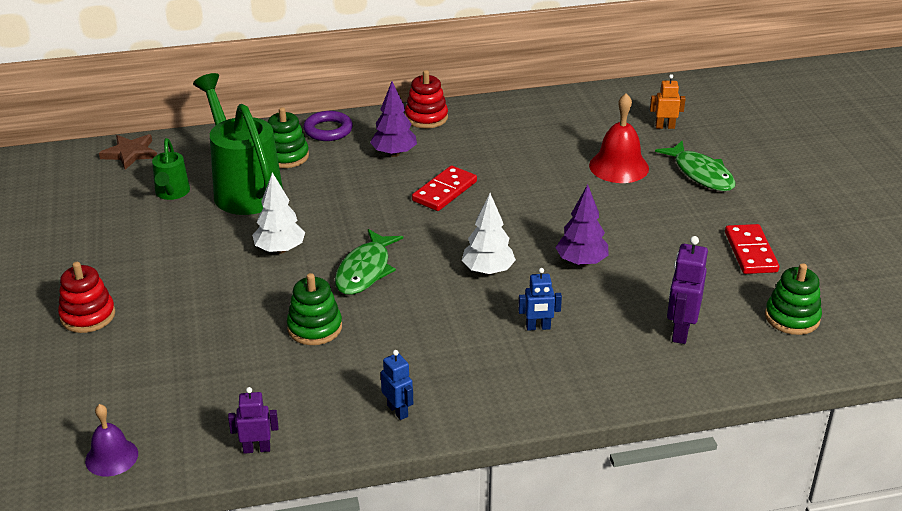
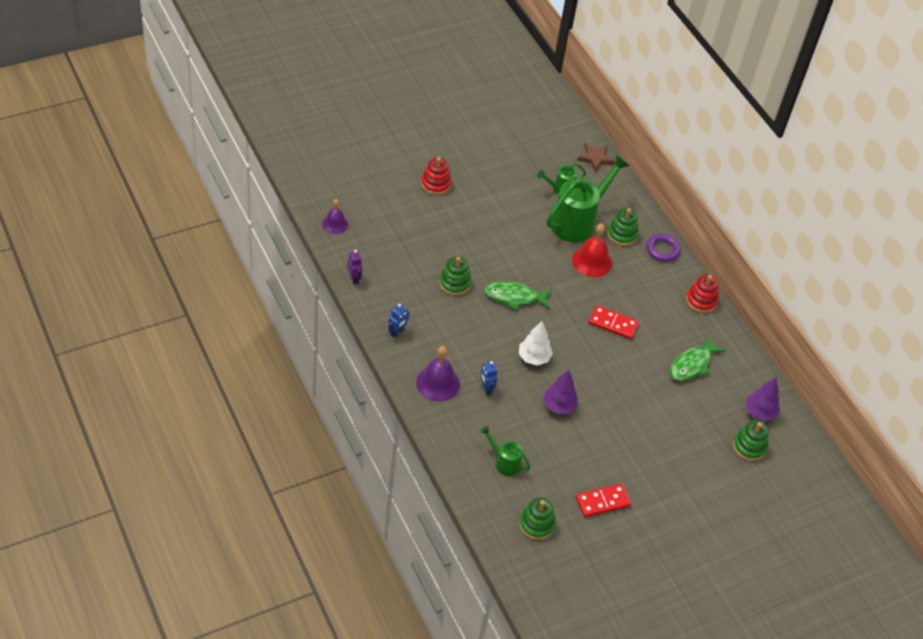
camera: 70 degrees right, 15 degrees up
(280, 250) = (521, 252): white tree -> none
(394, 154) = (647, 290): purple tree -> purple tree (759, 412)
(517, 378) = (438, 383): none -> purple bell
(619, 166) = (681, 420): red bell -> red bell (592, 261)
(665, 127) = (749, 447): orange robot -> green stacking toy
(680, 331) = (504, 462): purple robot -> green watering can
(701, 174) = (691, 471): green fish -> green fish (692, 364)

